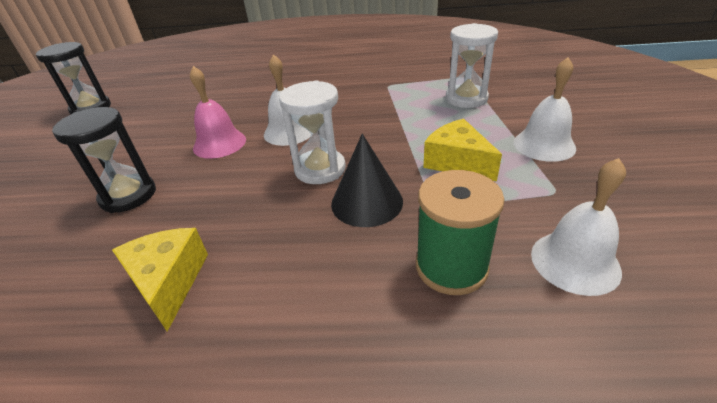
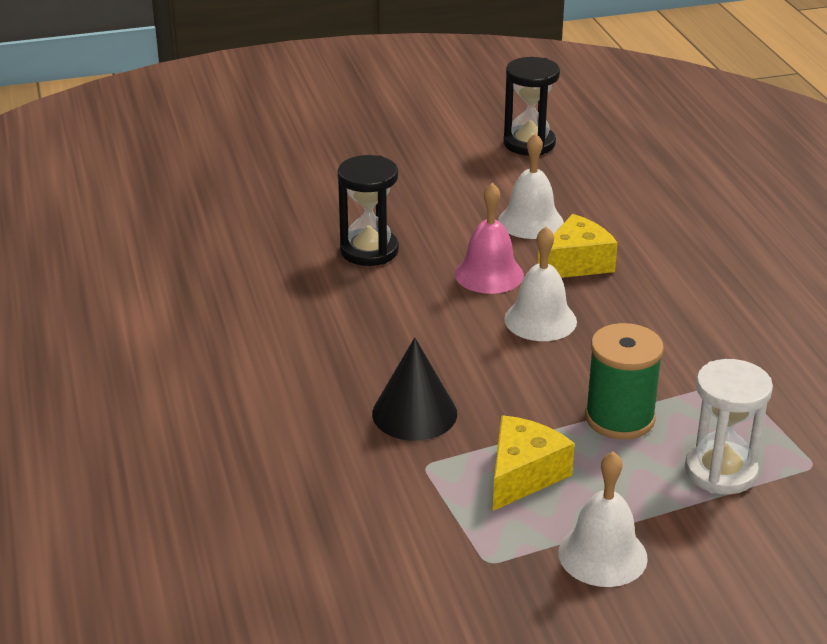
camera: 70 degrees right, 5 degrees down
(169, 282) = (266, 322): yellow cheese -> yellow cheese (576, 263)
(320, 169) = (464, 366): white hourglass -> none
(451, 267) = (332, 484): green spool -> green spool (619, 418)
(575, 262) = (365, 569): white bell -> white bell (530, 221)

